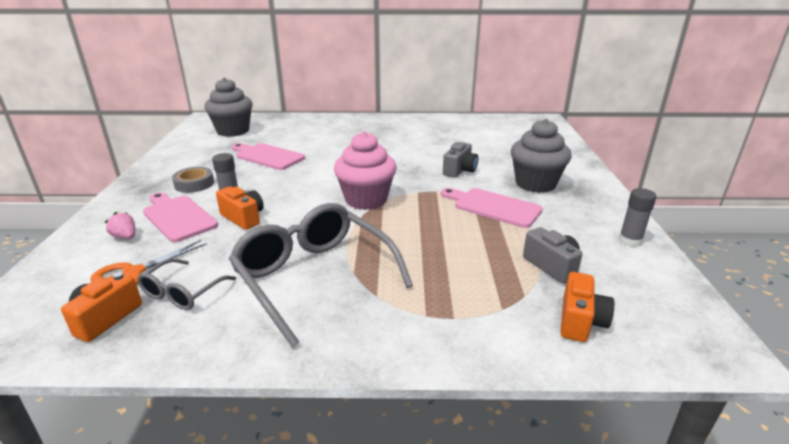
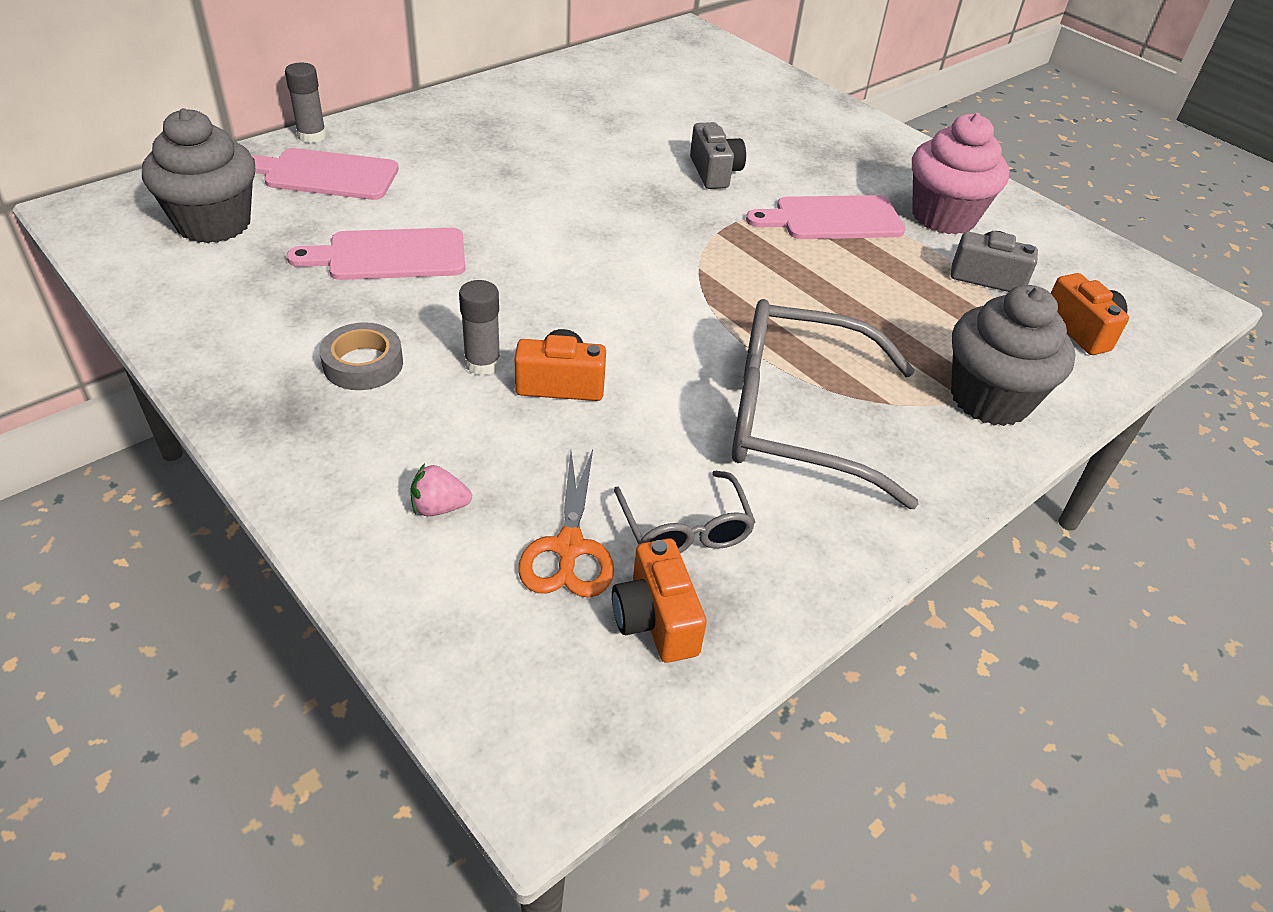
camera: 45 degrees left, 15 degrees up
(178, 217) = (457, 433): pink cutting board -> pink cutting board (325, 175)
(366, 200) = (674, 274): pink cupcake -> pink cupcake (943, 216)
(535, 184) = (827, 161): grey cupcake -> grey cupcake (990, 399)
(630, 240) = (1007, 209): grey glue stick -> grey glue stick (312, 136)

